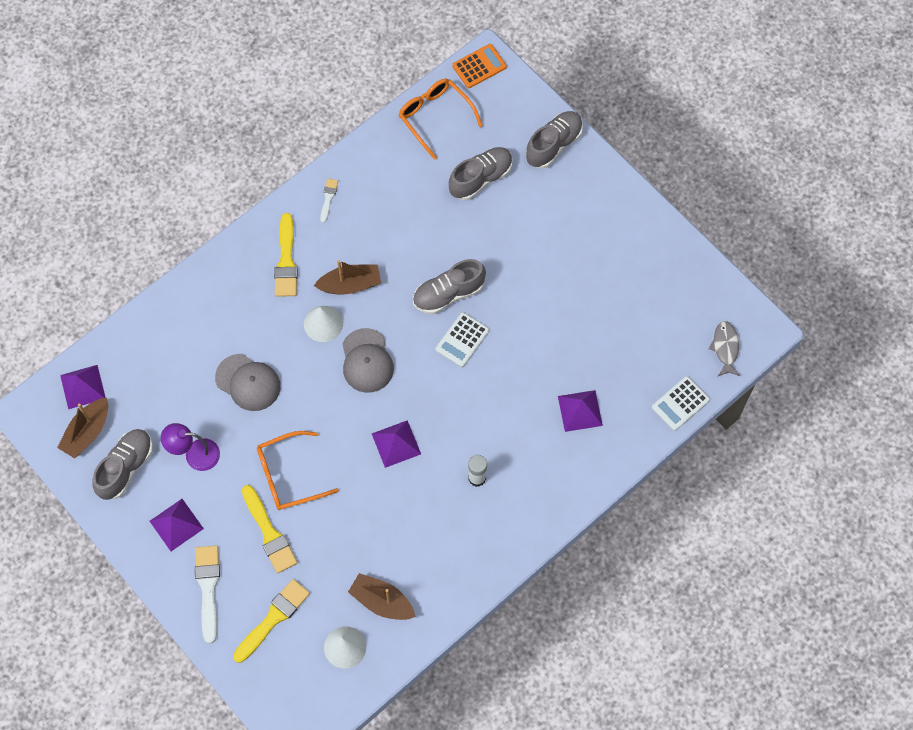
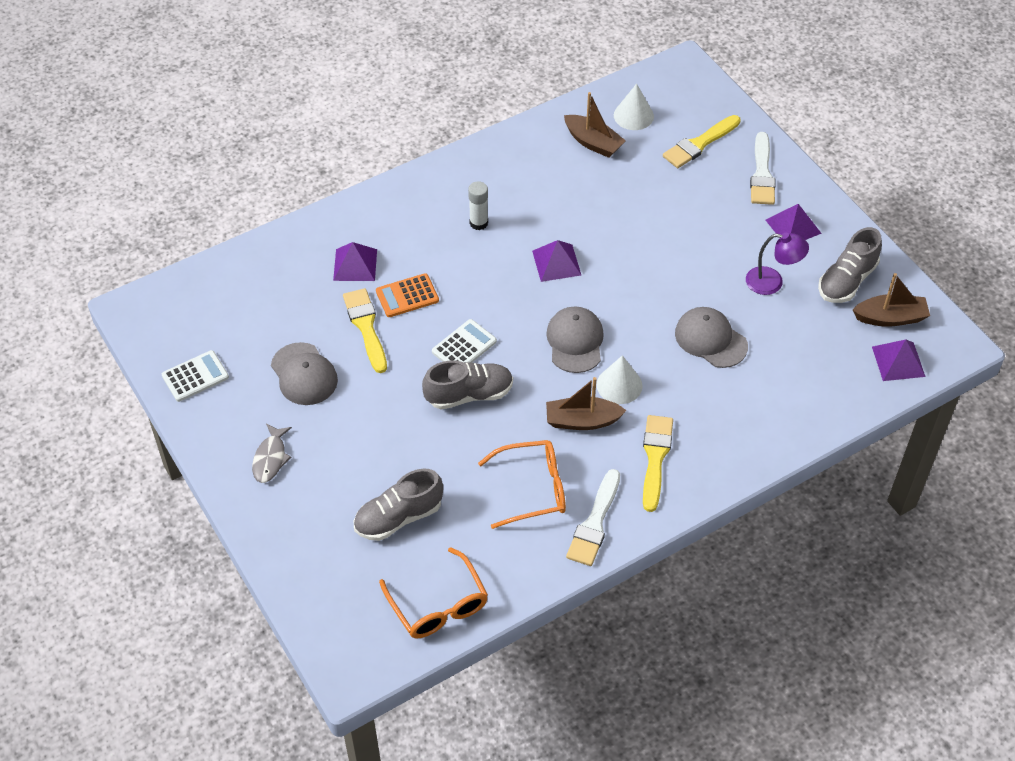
camera: 170 degrees left, 15 degrees down
(87, 432) = (890, 318): brown boat -> brown boat turned 45 degrees clockwise
(269, 533) = (698, 207): yellow brush -> yellow brush (366, 327)
(288, 476) = (674, 251): orange glasses -> orange glasses (533, 489)
(328, 198) = (594, 523): white brush -> white brush, size x1.86
(479, 66) = (362, 666): orange calculator -> orange calculator (407, 296)
(553, 145) = (295, 545): grey shoe -> none
(591, 290) = (304, 374): none -> grey cap
(680, 403) = (247, 256): white calculator -> white calculator (195, 376)
(725, 348) = (178, 299): grey fish -> grey fish (270, 458)

